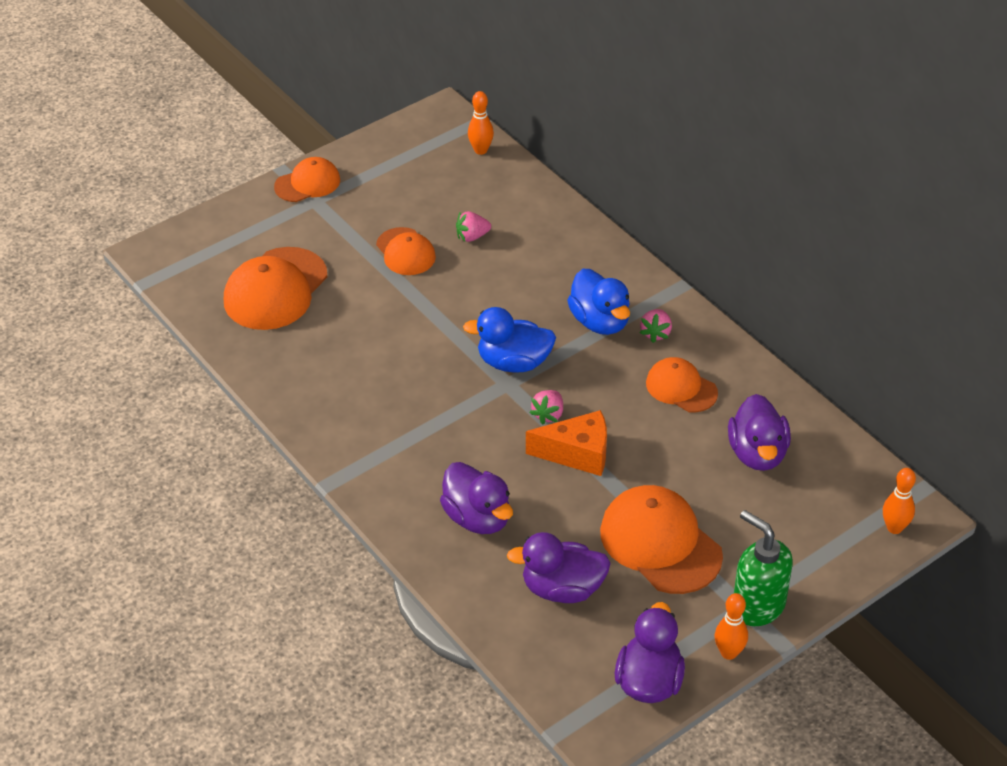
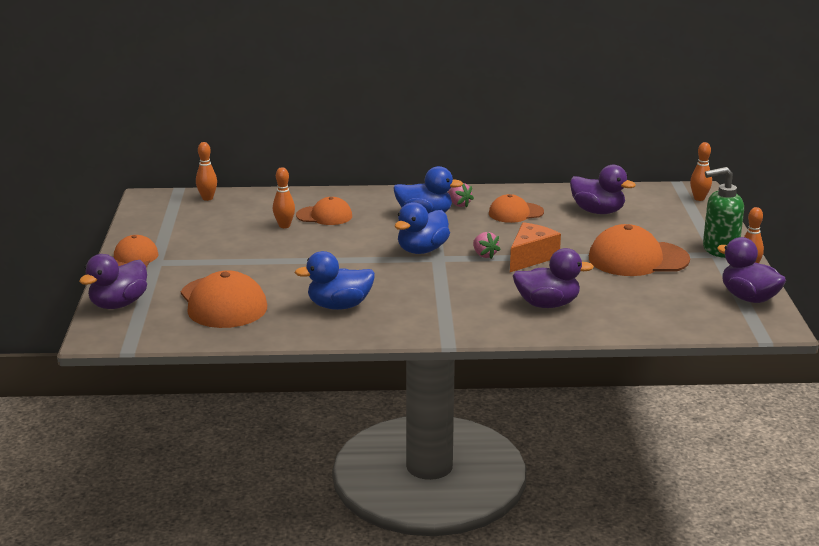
camera: 55 degrees left, 20 degrees down
(337, 368) = (339, 306): none -> blue duck
(405, 252) = (262, 249): orange cap -> orange cap (324, 216)
(472, 236) = (284, 226): pink strawberry -> orange bowling pin
(562, 589) = (642, 298): purple duck -> purple duck (118, 304)

